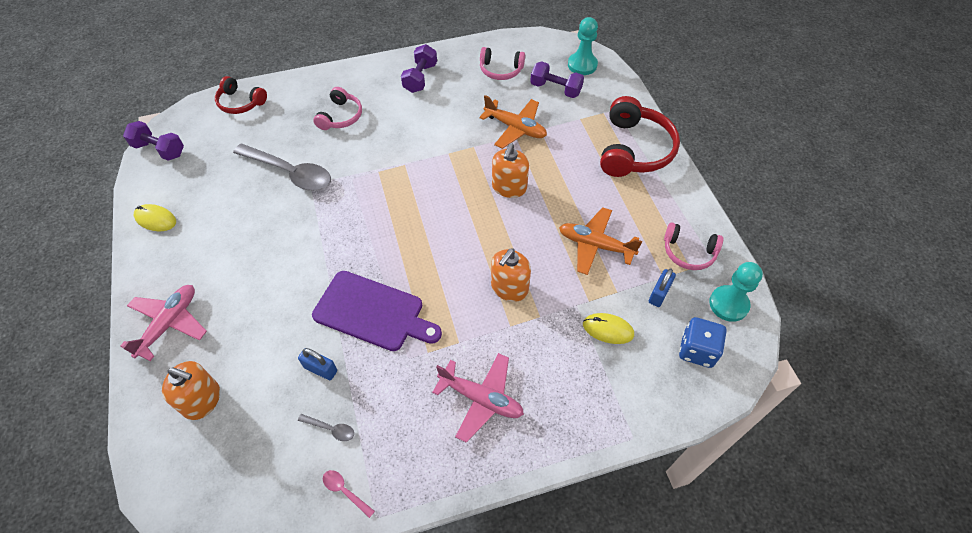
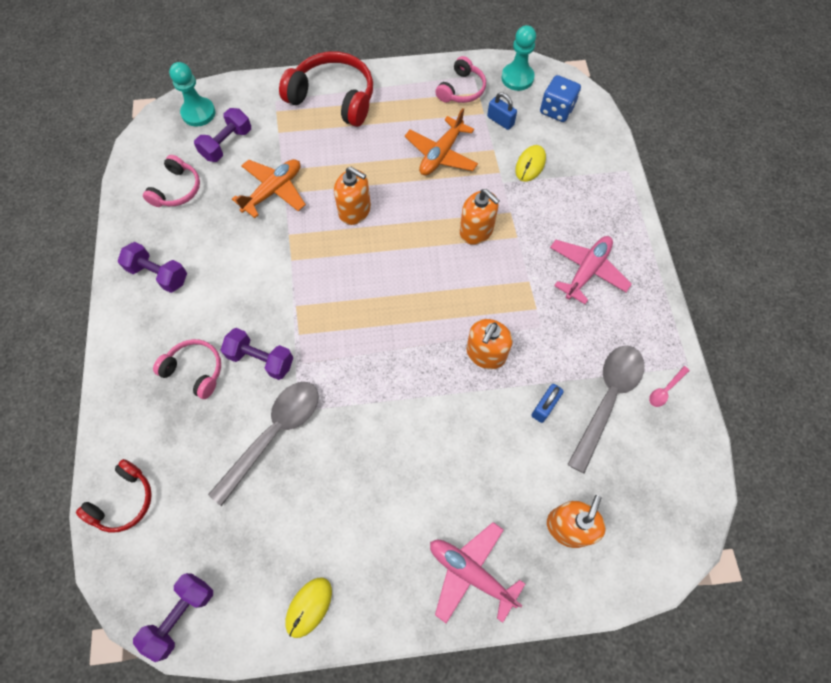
camera: 80 degrees left, 10 degrees up
(330, 429) = (607, 399): grey spoon -> grey spoon, size x2.41
(353, 152) = (261, 359): none -> purple dumbbell
(373, 312) = (486, 353): purple cutting board -> orange soap dispenser

